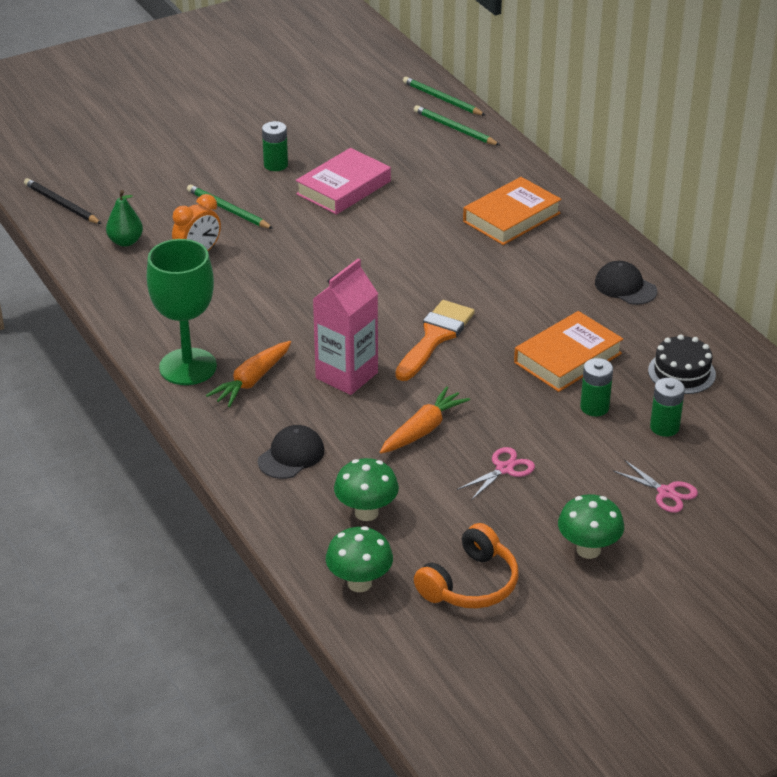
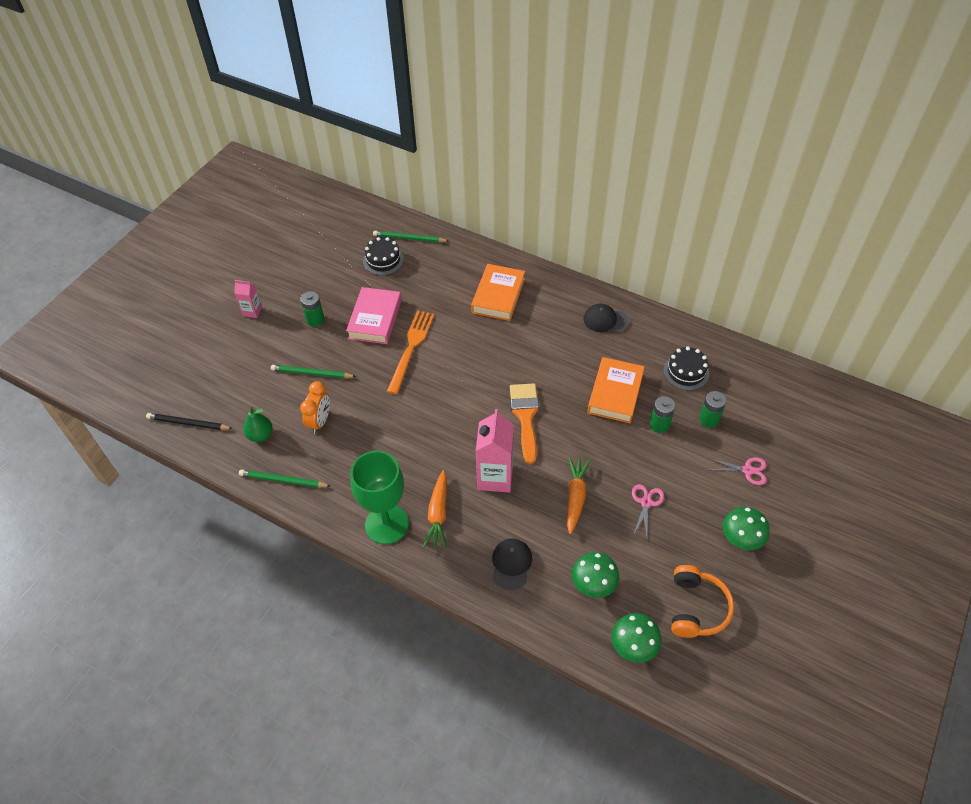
camera: 30 degrees left, 15 degrees up
(214, 134) = (252, 311): none -> pink carton
(360, 228) = (411, 348): none -> orange fork
(404, 138) = (383, 260): none -> black cake
(442, 99) = (383, 217): green pencil -> green pencil (283, 480)

